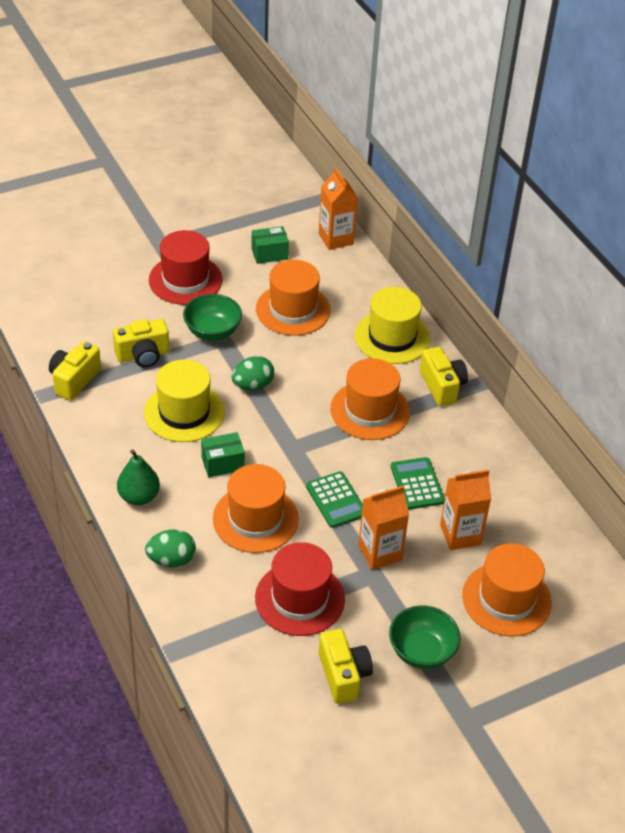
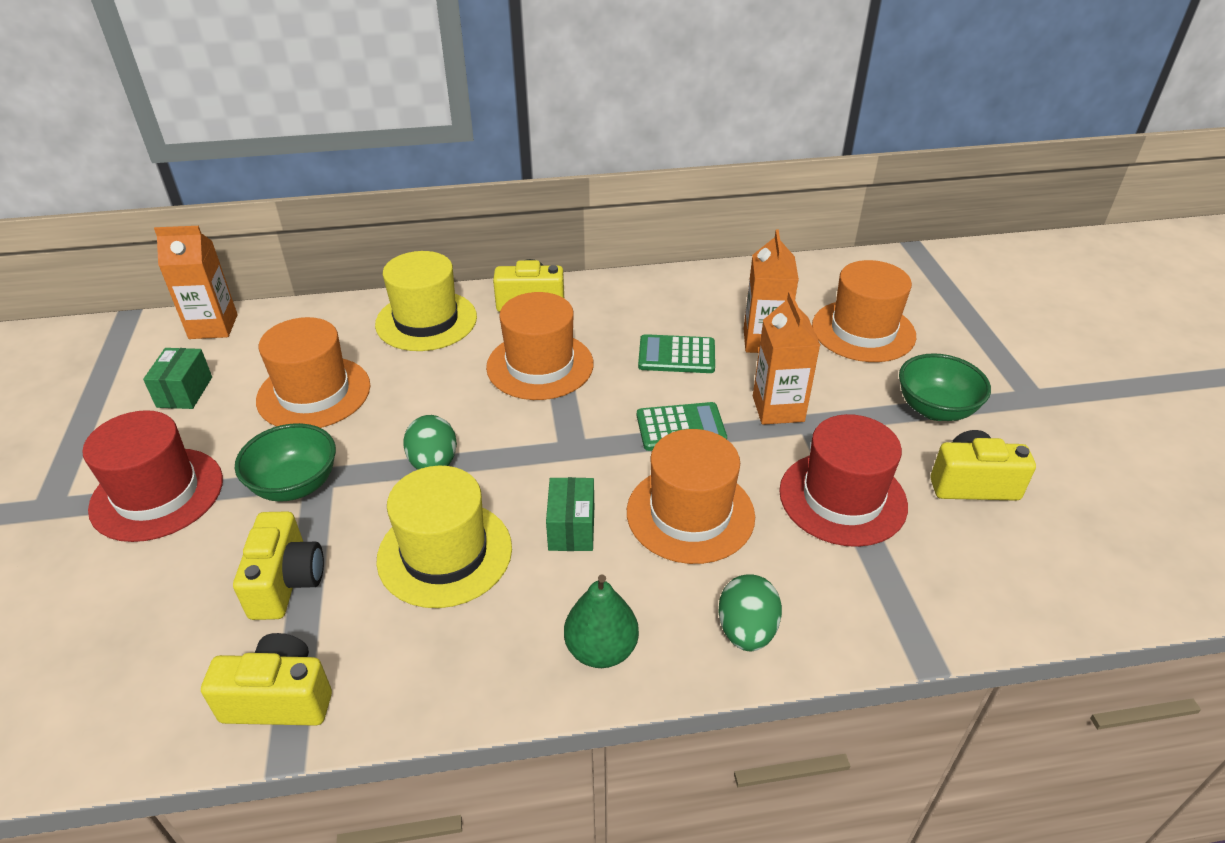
camera: 70 degrees left, 5 degrees down
(74, 380) = (279, 699): yellow camera -> yellow camera turned 135 degrees clockwise

